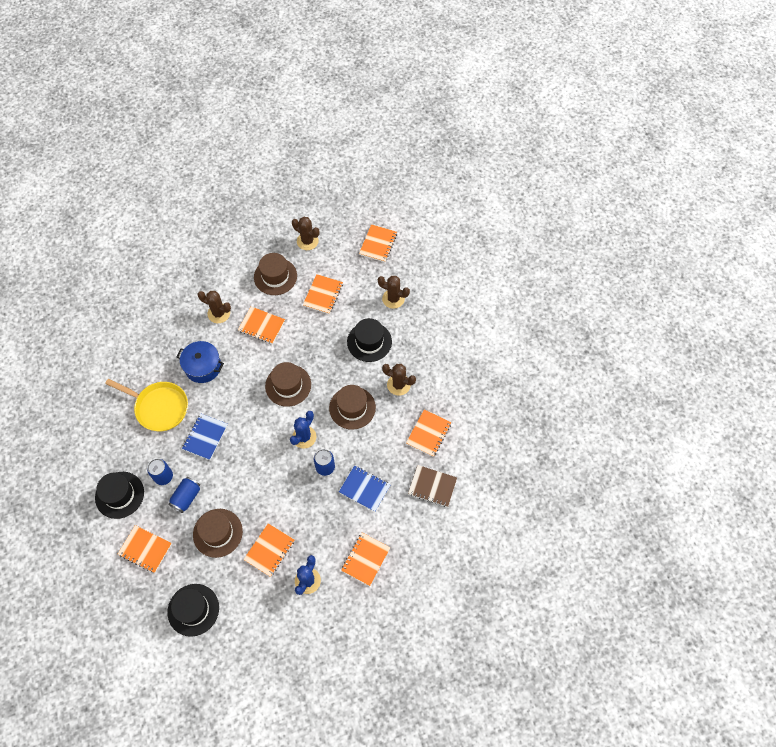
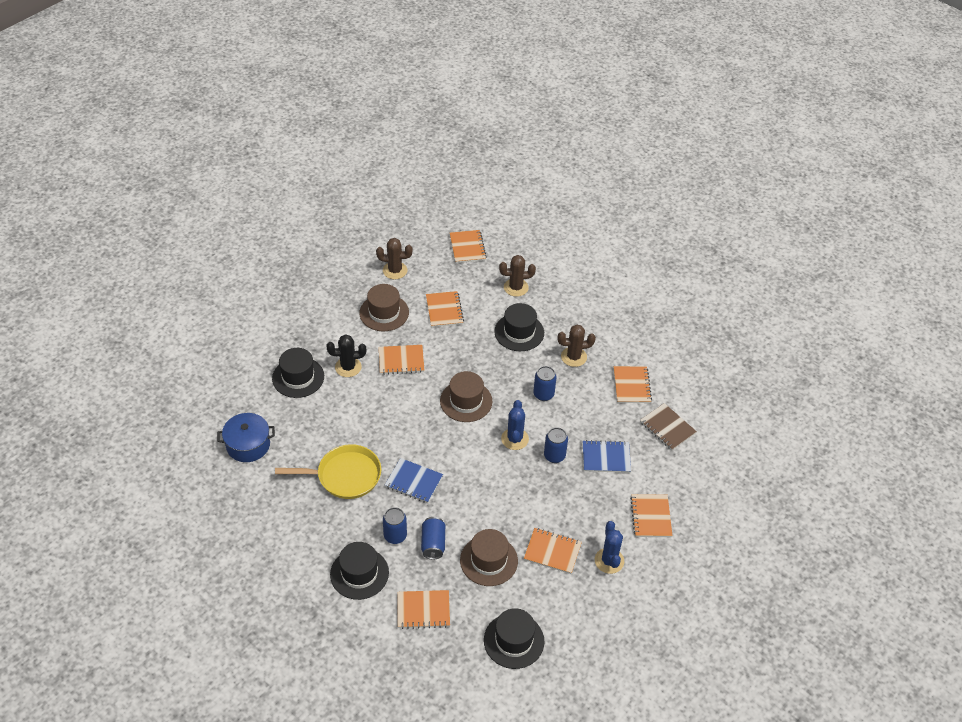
camera: 30 degrees left, 15 degrees down
(177, 305) = (298, 377): none -> black hat
(203, 367) = (365, 420): blue pot -> blue pot (248, 445)
(205, 437) = (414, 482): blue notebook -> blue notebook turned 60 degrees counterclockwise
(219, 313) = (348, 367): brown cactus -> black cactus
(269, 550) = (552, 552): orange notebook -> orange notebook turned 75 degrees counterclockwise
(352, 408) = (543, 394): brown hat -> blue can
(432, 486) = (667, 428): brown notebook -> brown notebook turned 60 degrees clockwise

